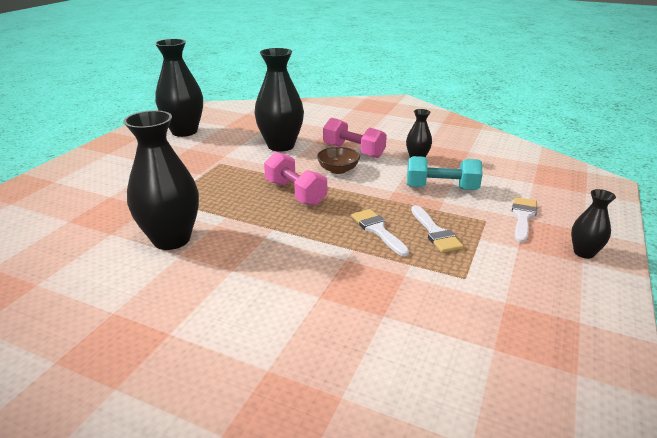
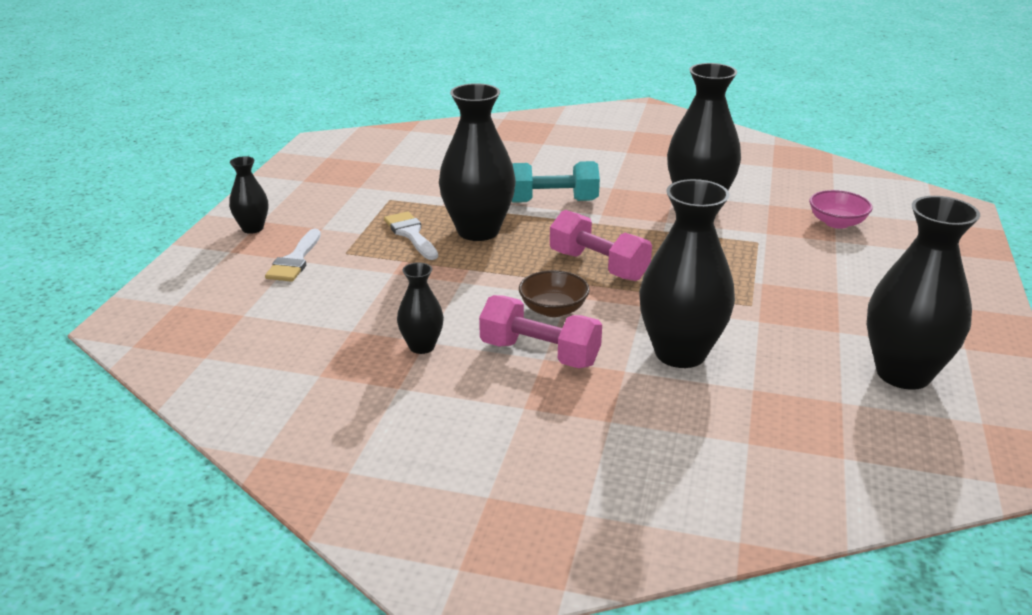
camera: 170 degrees right, 0 degrees up
(85, 210) = (837, 223): none -> pink bowl
(377, 230) = (478, 231): white brush -> black vase
(441, 188) = (391, 292): turquoise dumbbell -> turquoise dumbbell (552, 201)

